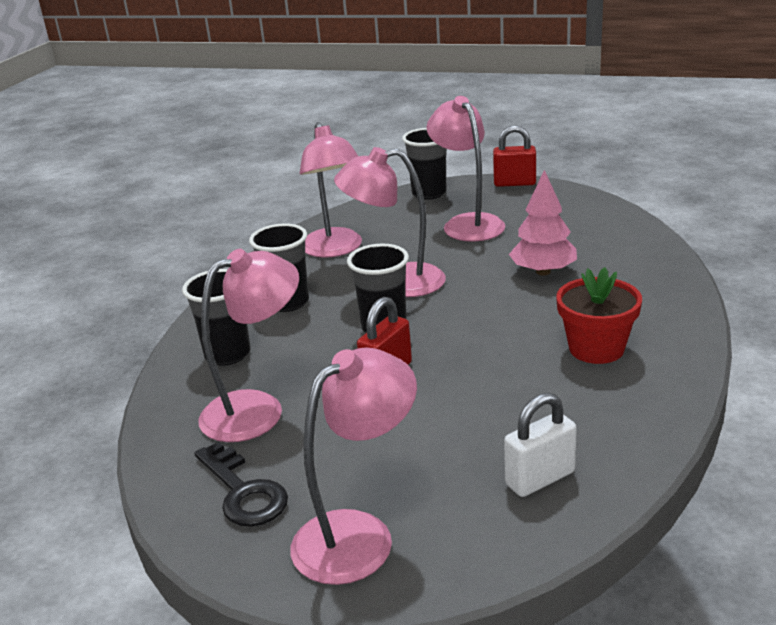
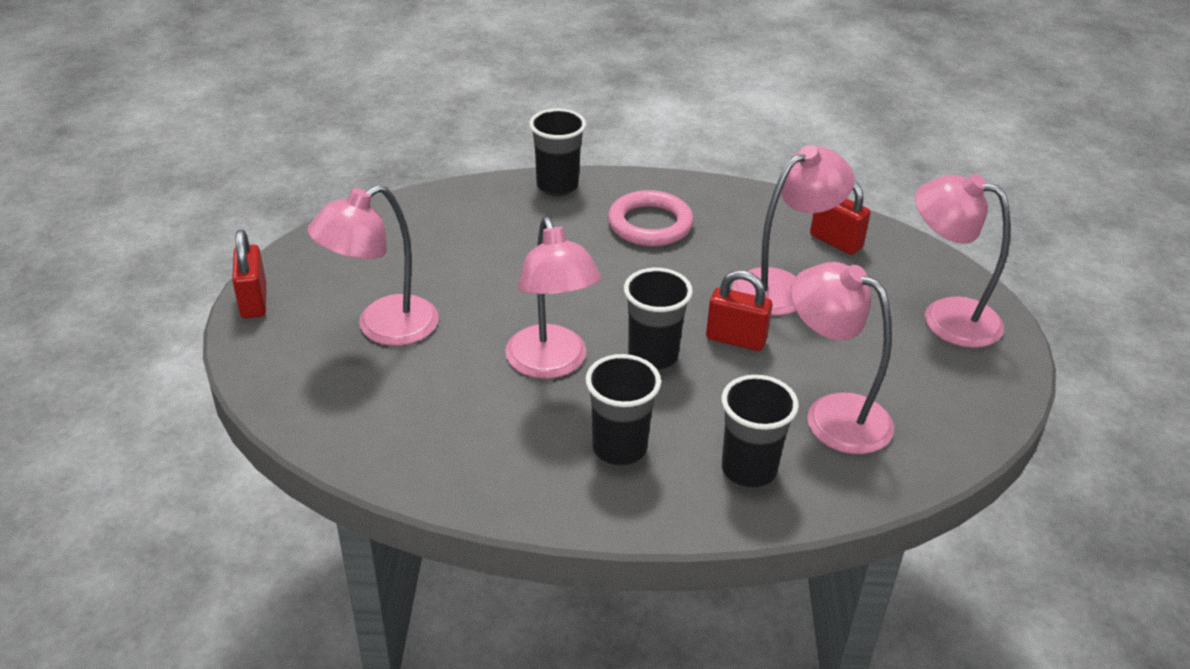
camera: 110 degrees left, 10 degrees up
(243, 491) = (943, 391): black key -> none
(335, 249) = (468, 438): pink lamp -> pink lamp (782, 287)
(429, 193) = (277, 377): black cup -> black cup (557, 186)
(540, 478) = (836, 242): white padlock -> red padlock
(543, 272) = (509, 261): pink tree -> none
(596, 348) = (650, 224): red flower pot -> pink ring

